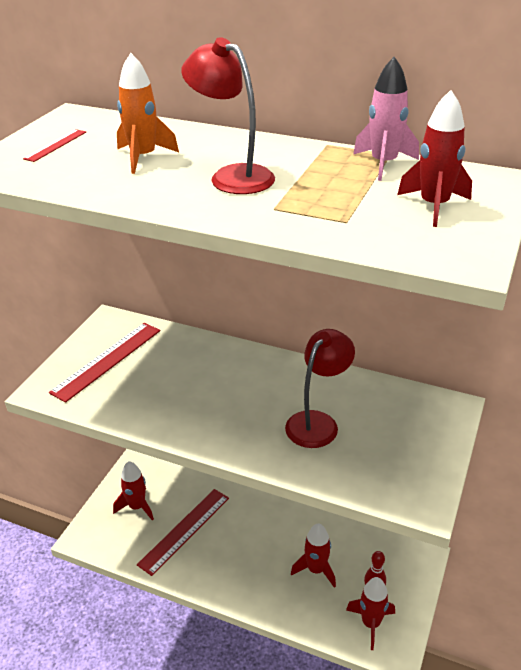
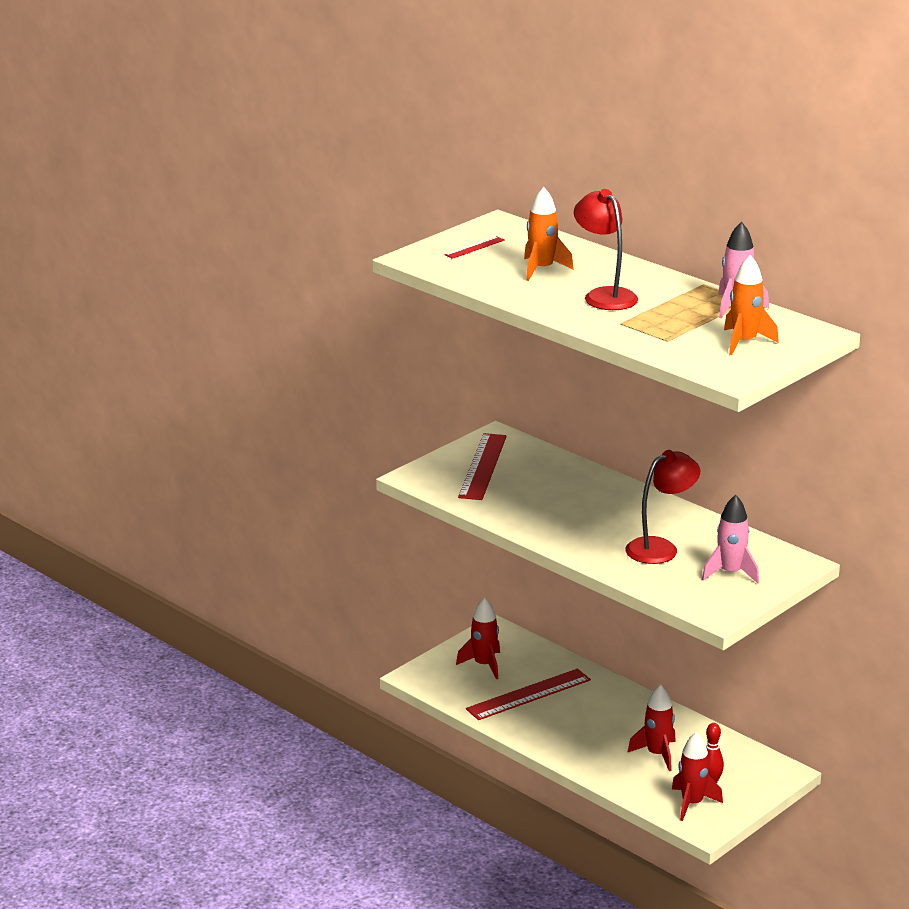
camera: 20 degrees right, 10 degrees down
(107, 360) = (482, 466): red ruler -> red ruler turned 45 degrees counterclockwise
(400, 438) = (730, 573): none -> pink rocket
(434, 206) = (744, 342): red rocket -> orange rocket

